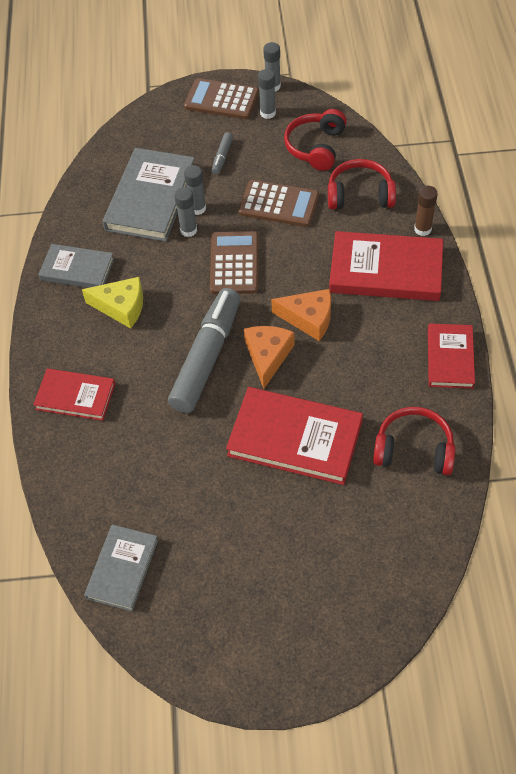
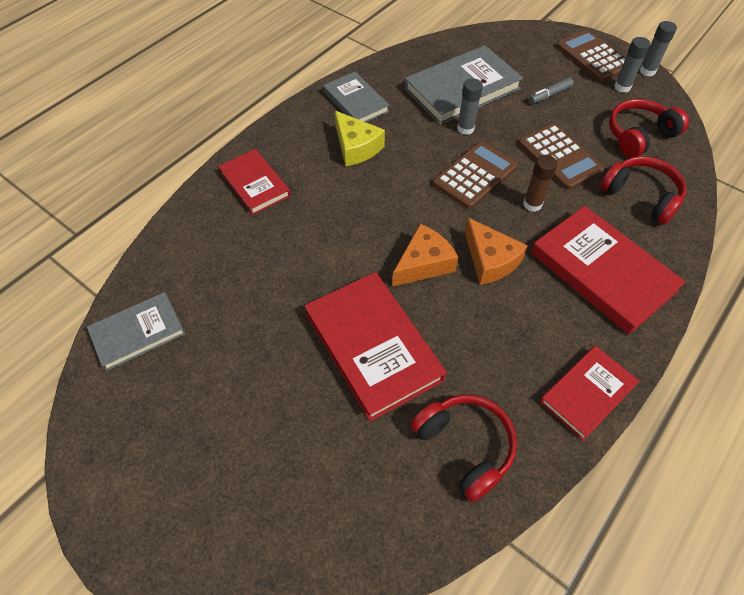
camera: 40 degrees right, 0 degrees up
(197, 208) = (489, 118): grey glue stick -> none
(207, 357) = (376, 228): grey marker -> none
(422, 229) = (675, 262): brown glue stick -> brown glue stick (532, 204)

